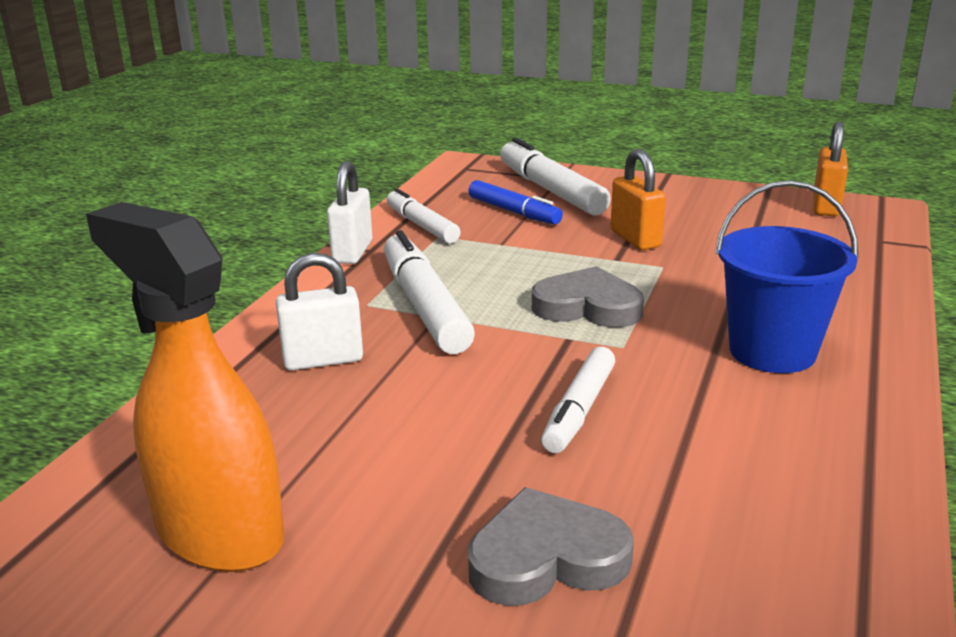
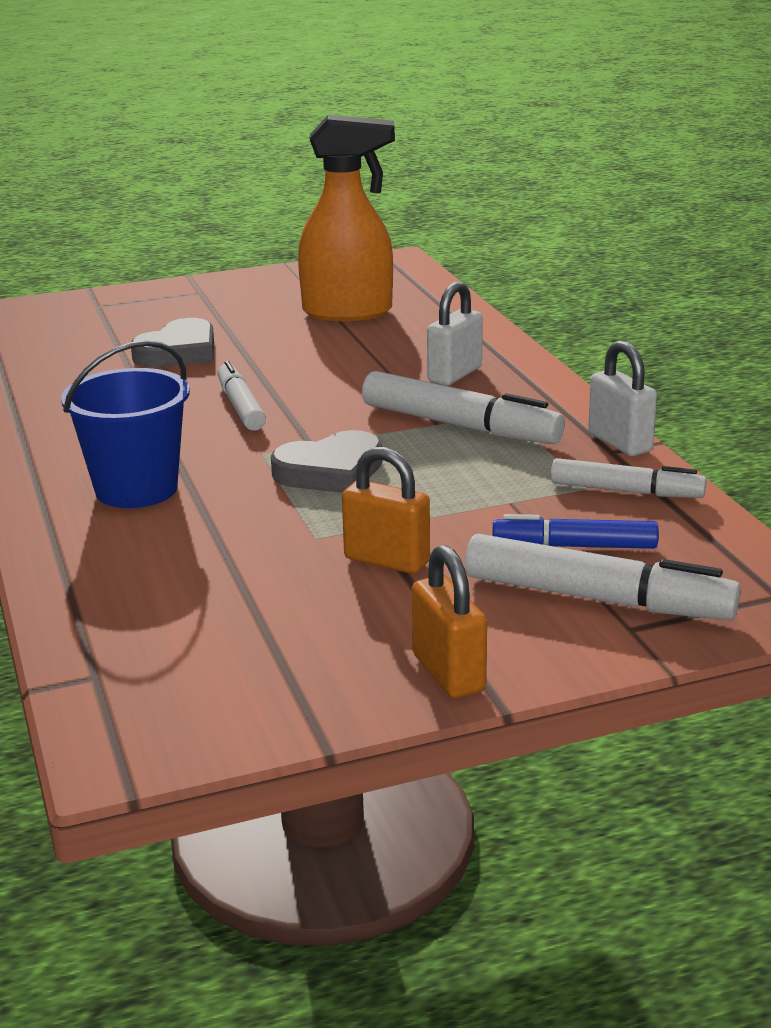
camera: 140 degrees right, 0 degrees up
(825, 206) = (204, 723): orange padlock -> orange padlock (448, 673)

